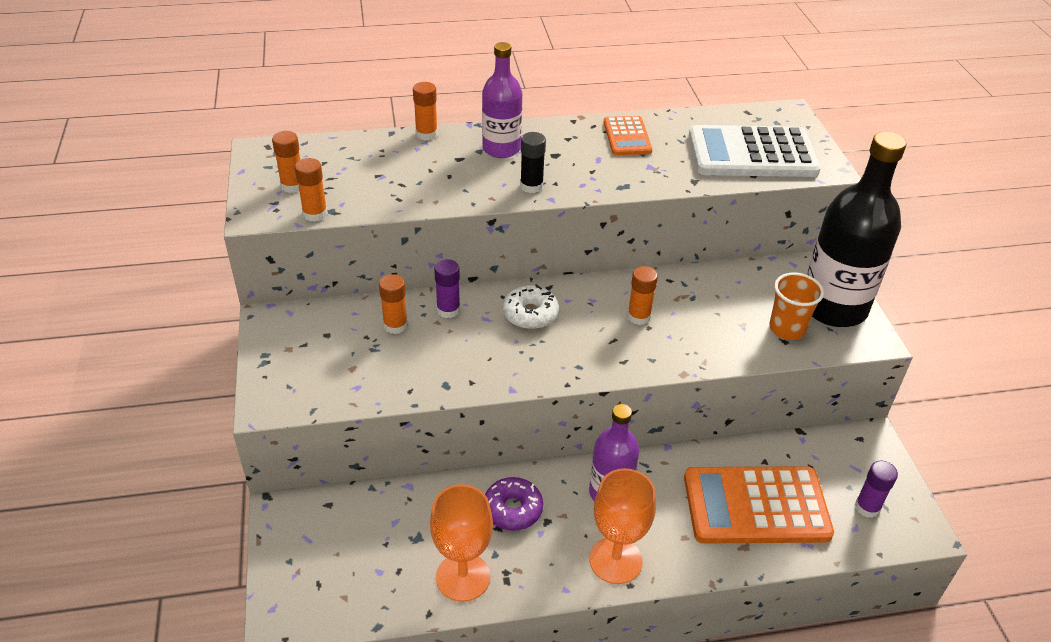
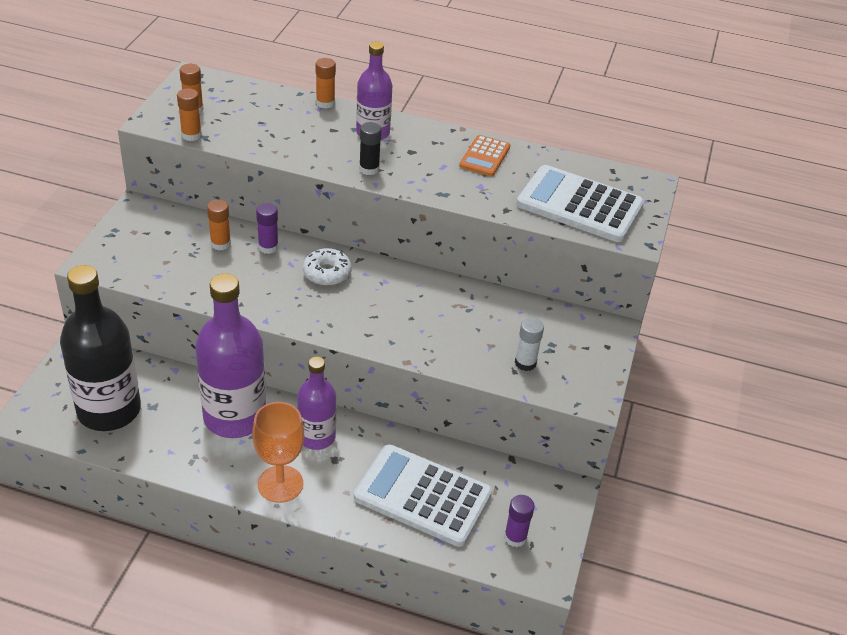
camera: 25 degrees right, 0 degrees up
(463, 577) = (163, 445): orange goblet -> none
(512, 509) = (235, 417): purple donut -> purple bottle
(639, 316) = (410, 307): orange glue stick -> none
(756, 506) = (423, 496): orange calculator -> white calculator
(787, 329) = (525, 363): orange cup -> white glue stick
(833, 307) = (583, 362): black bottle -> black bottle (109, 410)

